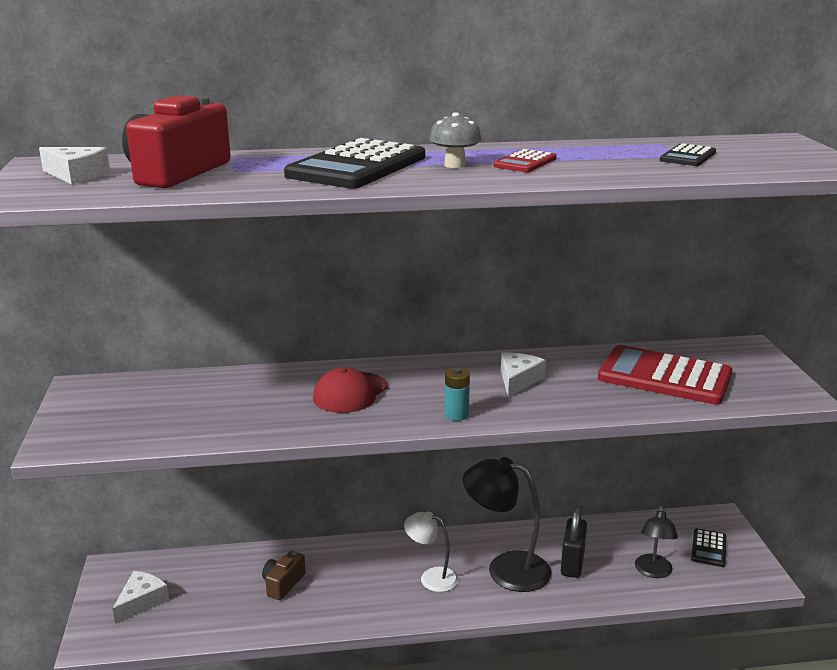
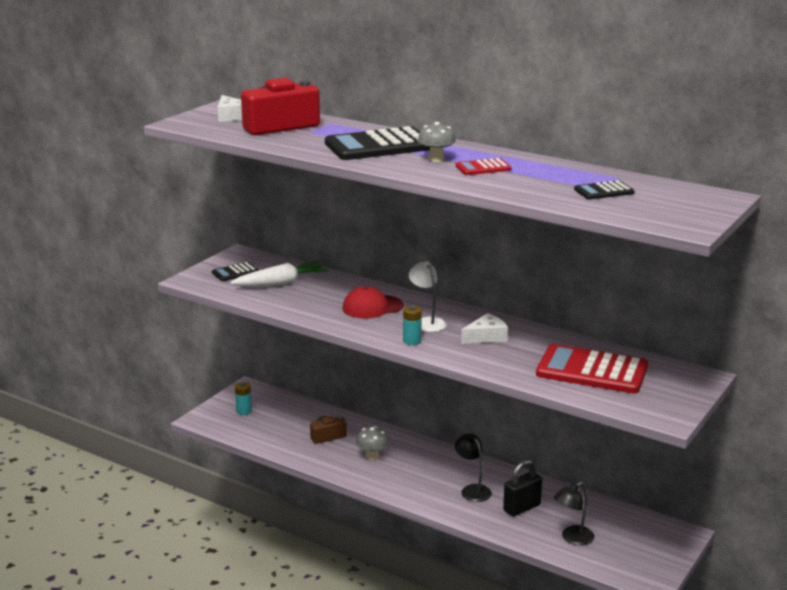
camera: 40 degrees right, 0 degrees up
(141, 601) = (244, 411): white cheese -> turquoise battery
(194, 404) = (281, 283): none -> white carrot
(361, 582) = (372, 456): none -> grey mushroom
(431, 577) = (418, 473): white lamp -> white lamp (427, 322)
(506, 568) = (472, 490): black lamp -> black lamp, size x0.60
(664, 377) = (592, 371): red calculator -> red calculator turned 45 degrees counterclockwise
(708, 548) = (640, 546): black calculator -> black calculator (235, 272)

